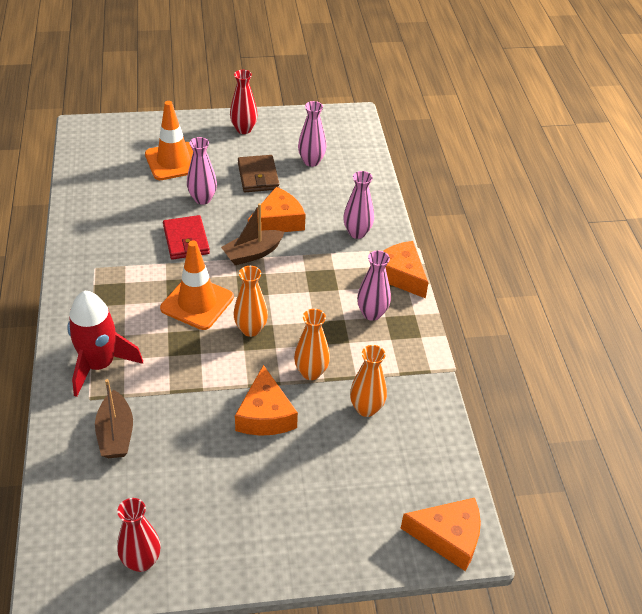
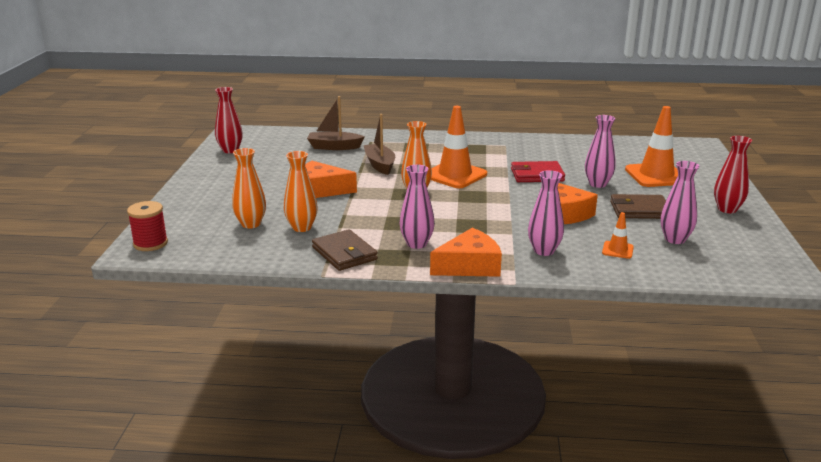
camera: 105 degrees right, 20 degrees down
(99, 365) = (400, 144): red rocket -> none
(252, 253) = (515, 199): brown boat -> brown boat (380, 165)
(311, 372) = (355, 210): orange vase -> orange vase (251, 224)
(341, 192) = (617, 250): none -> orange traffic cone
(409, 362) = (344, 253): none -> brown wallet
(448, 537) = (150, 243): orange cheese -> red spool

